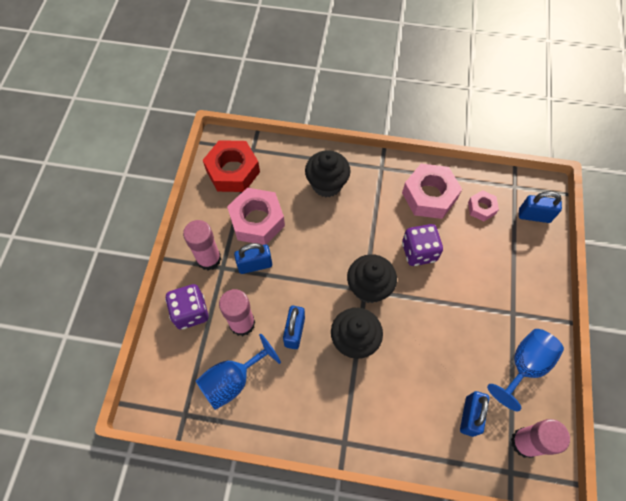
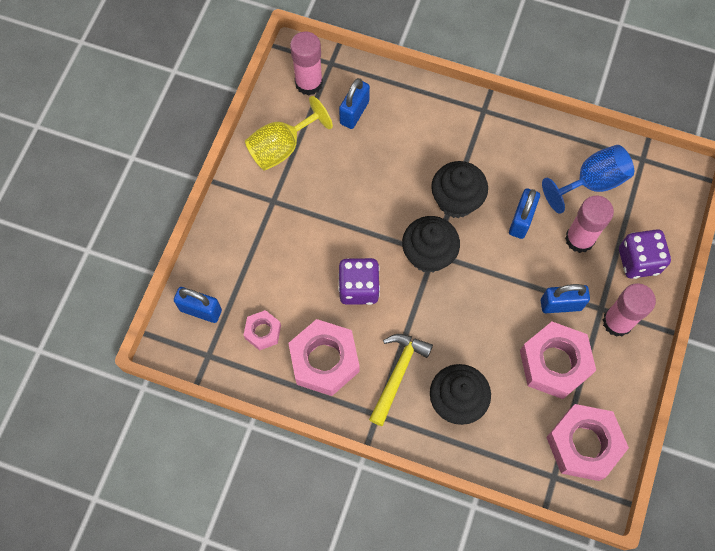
camera: 170 degrees left, 5 degrees up
(233, 171) = (583, 444): red nut -> pink nut
(373, 195) = (398, 373): none -> yellow hammer
(524, 365) = (281, 148): blue goblet -> yellow goblet

